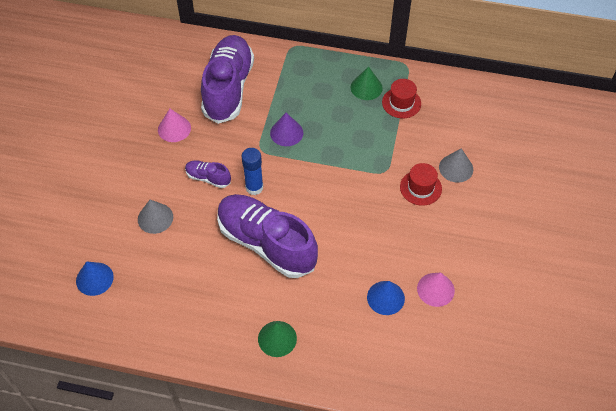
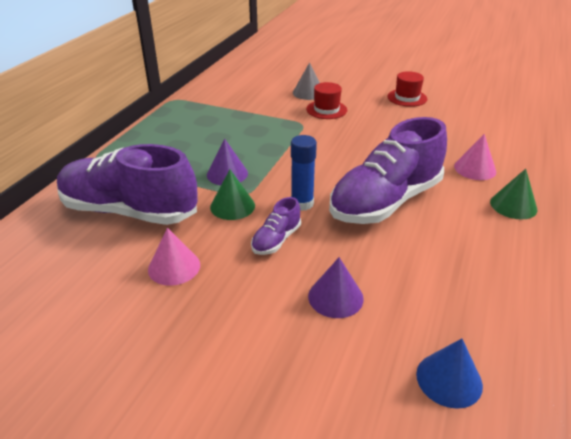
camera: 80 degrees left, 20 degrees down
(155, 218) = (335, 297): grey cone -> purple cone
(366, 87) = (189, 121): green cone -> green cone (232, 206)
(385, 297) = (451, 139): blue cone -> none
(401, 103) = (220, 107): red hat -> red hat (407, 98)
(435, 289) = (439, 116): pink cone -> pink cone (475, 169)

